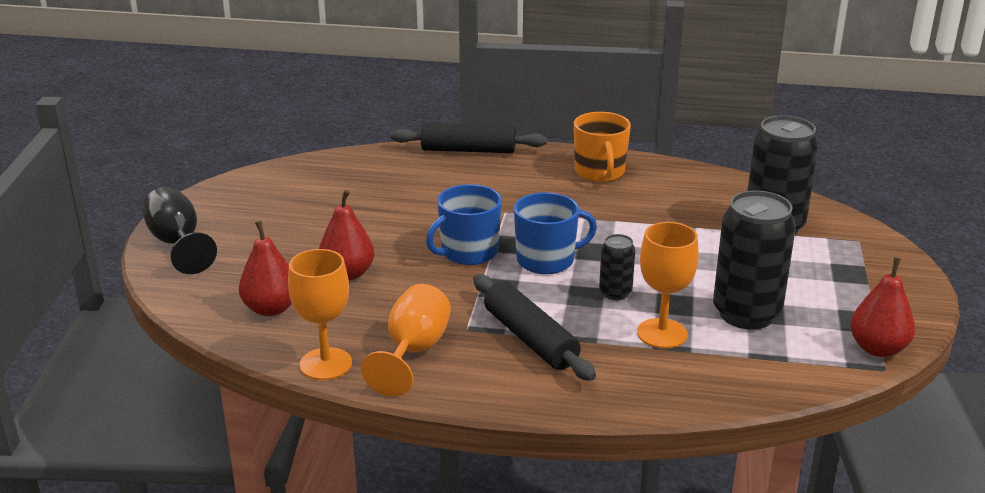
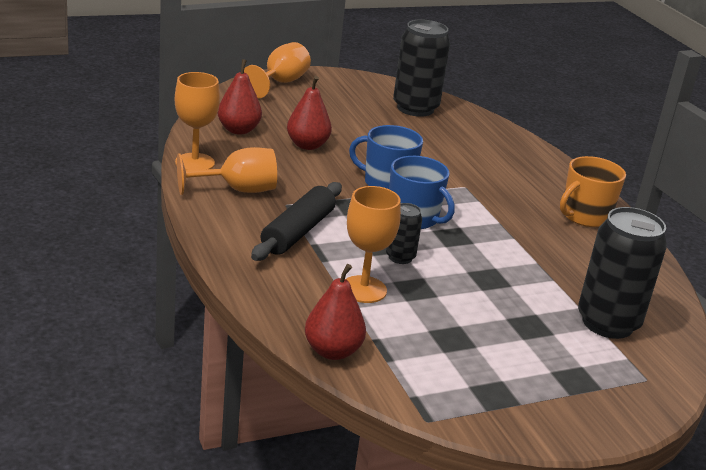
camera: 55 degrees right, 0 degrees up
(178, 244) = (280, 83): black goblet -> orange goblet
(468, 150) = (538, 152): black rolling pin -> none
(746, 314) = (438, 328): black can -> black can (415, 108)
(878, 348) = (457, 412): red pear -> red pear (332, 351)

